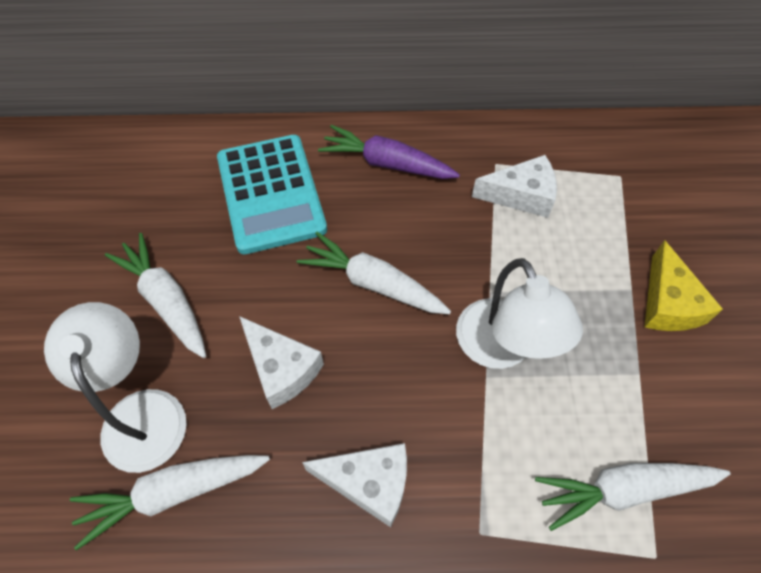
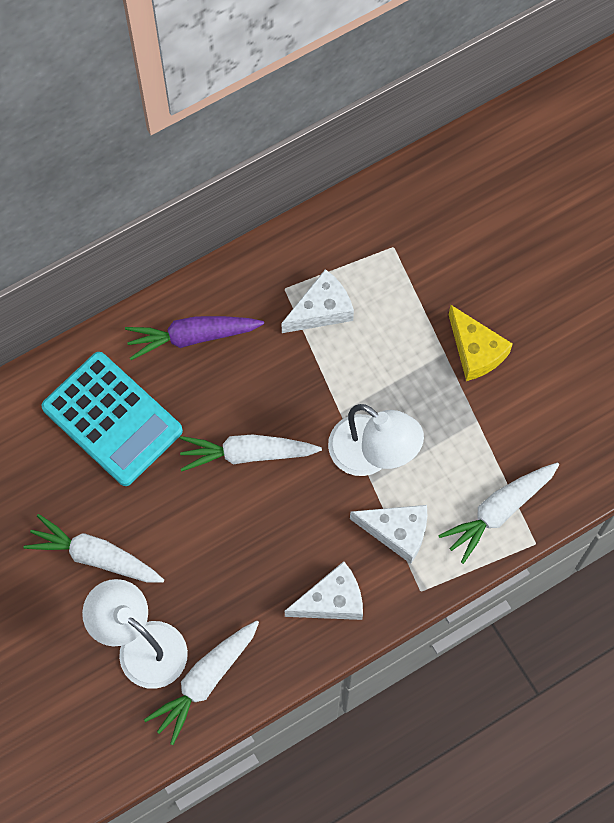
camera: 30 degrees left, 10 degrees up
(281, 368) = (221, 558): white cheese -> white cheese (397, 532)

